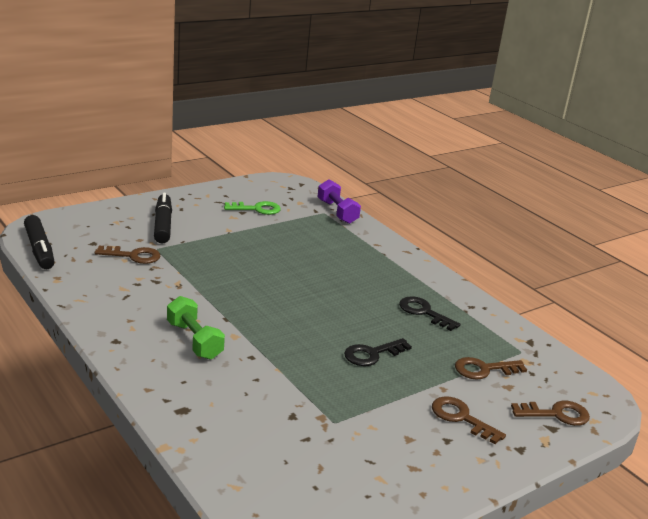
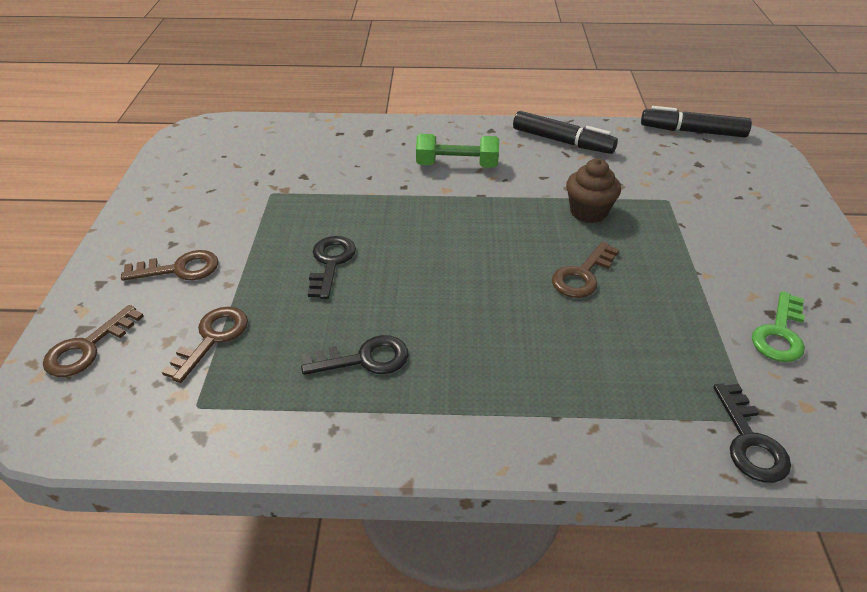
camera: 130 degrees right, 15 degrees up
(133, 256) = (653, 179): brown key -> brown key (582, 275)
(163, 225) = (737, 223): black marker -> black marker (562, 141)
(203, 273) = (588, 212): none -> brown cupcake
(337, 212) = (749, 441): purple dumbbell -> black key

